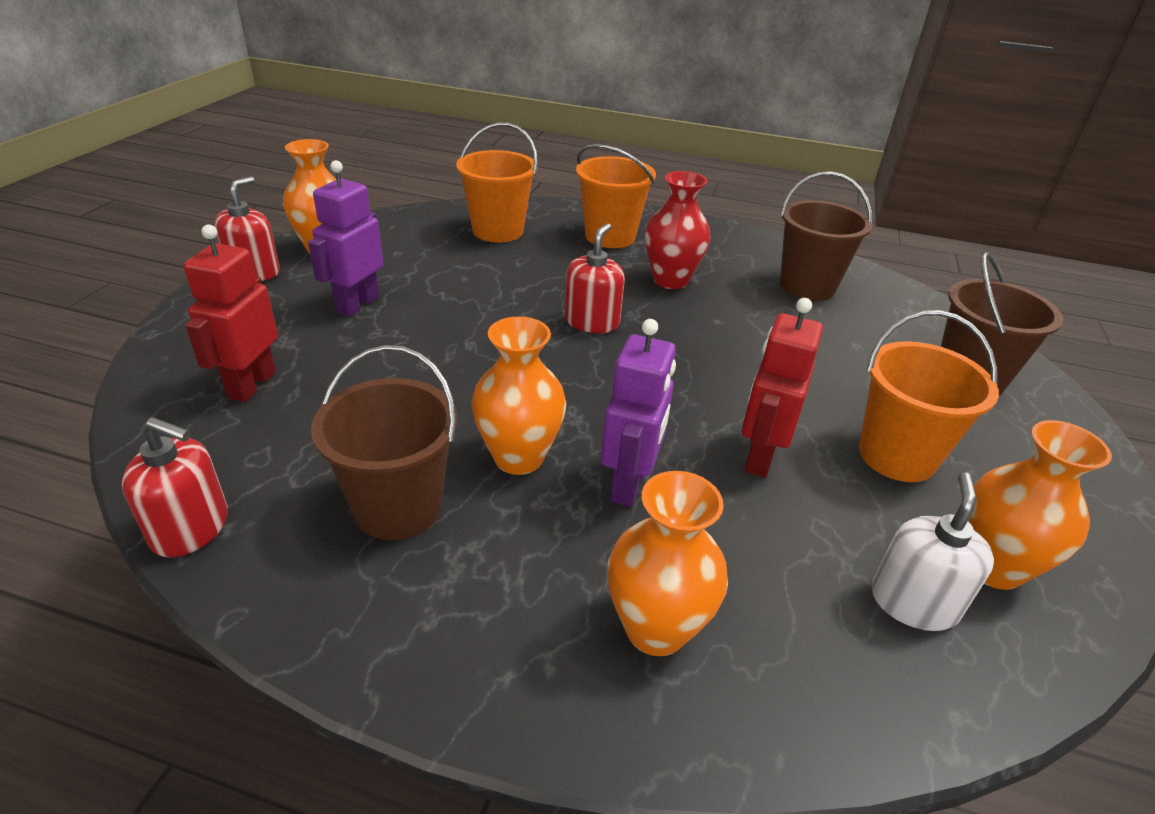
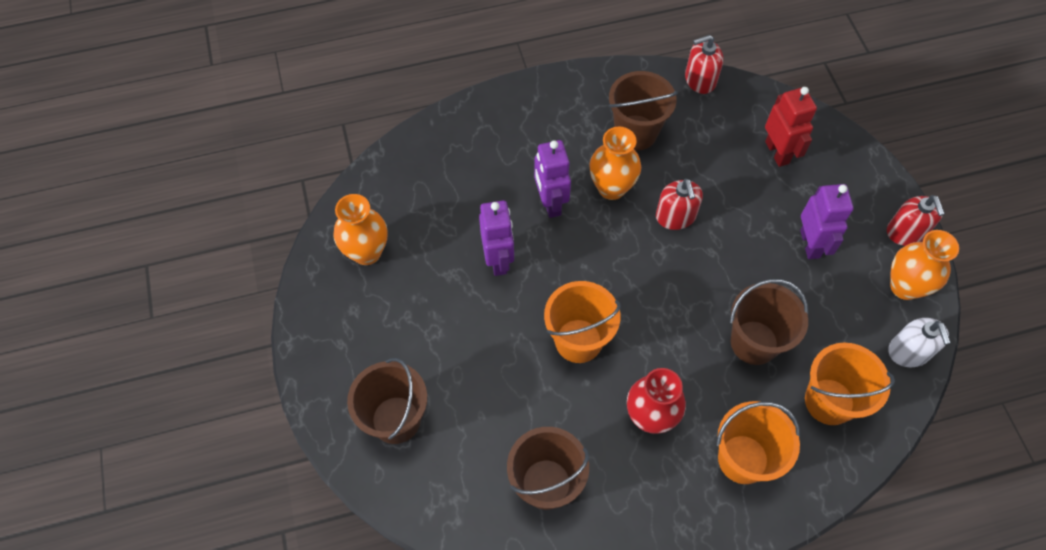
camera: 150 degrees right, 25 degrees up
(516, 277) = (754, 342): none -> brown bucket
(592, 322) = (663, 323): red soap dispenser -> red soap dispenser (675, 216)
(655, 628) = (496, 142): orange vase -> none
(759, 457) = (498, 260): red robot -> purple robot
(897, 456) = (427, 306): orange bucket -> orange bucket (578, 340)
(913, 602) = (399, 211): white soap dispenser -> white soap dispenser (909, 352)

